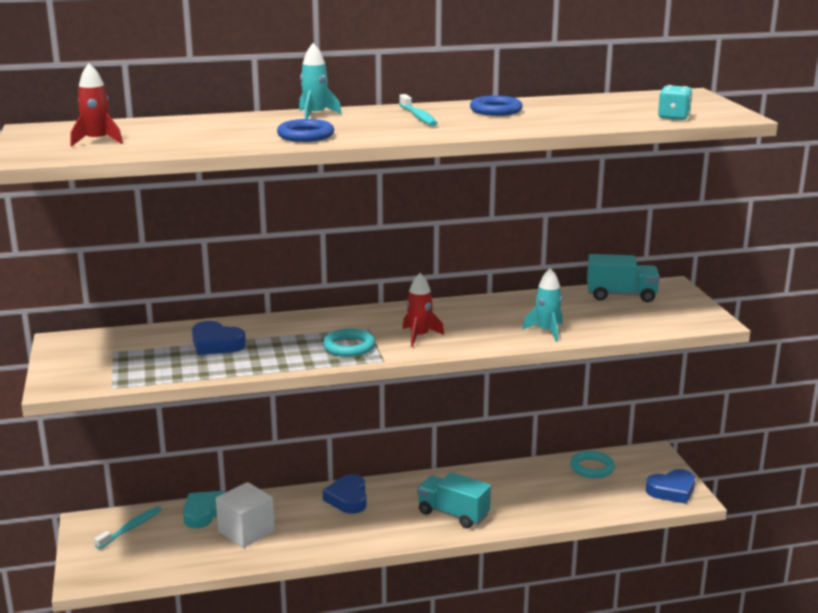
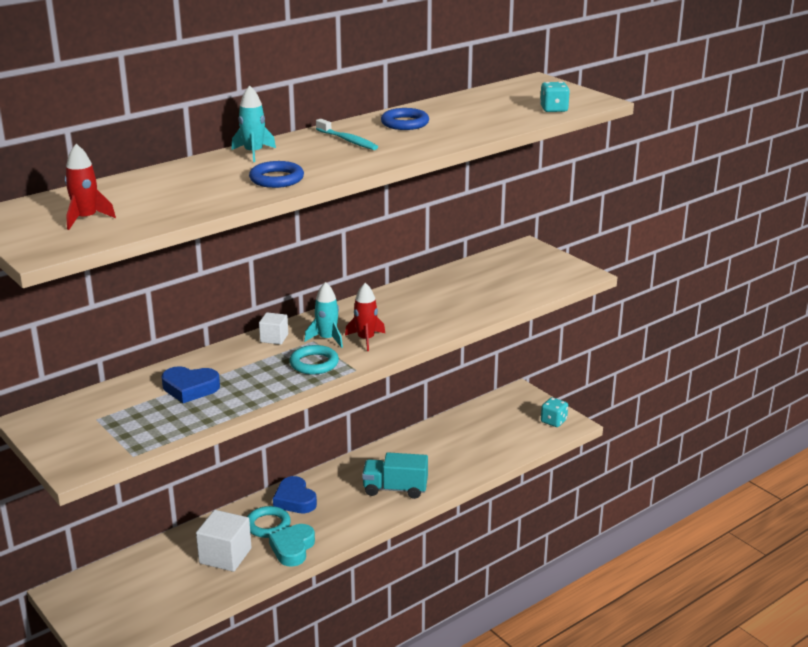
camera: 25 degrees left, 5 degrees up
(131, 528) = (112, 584): turquoise toothbrush -> none
(205, 513) = (173, 549): turquoise heart -> turquoise heart (293, 548)
(333, 318) = (274, 338): none -> white cube
(547, 331) = (466, 311): turquoise rocket -> turquoise rocket (327, 339)
(592, 468) = (480, 417): turquoise ring -> turquoise ring (268, 525)
(621, 295) = (497, 264): turquoise truck -> none
(672, 490) = (553, 421): blue heart -> turquoise dice

